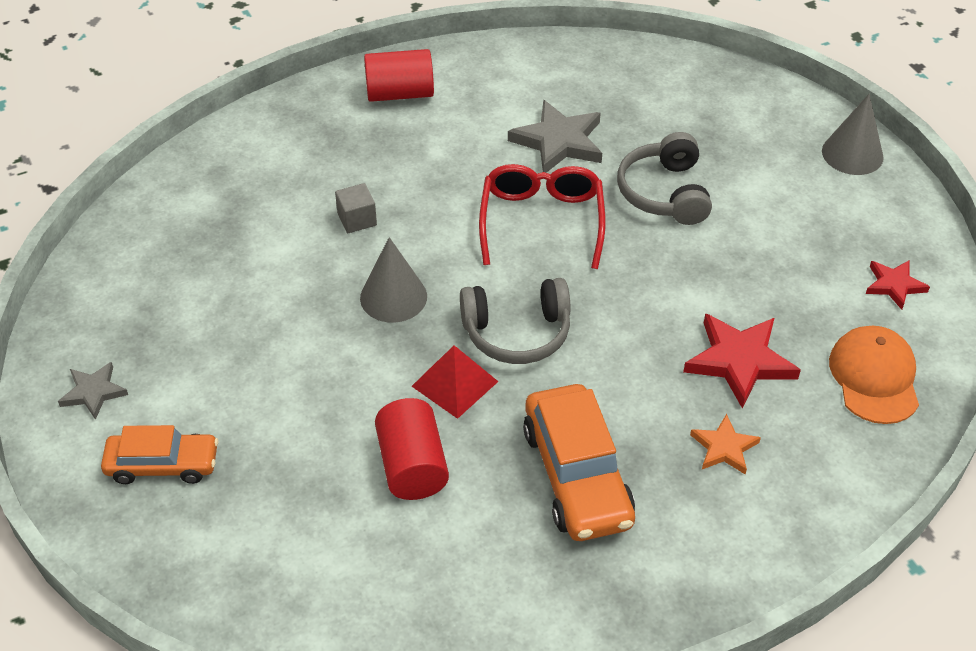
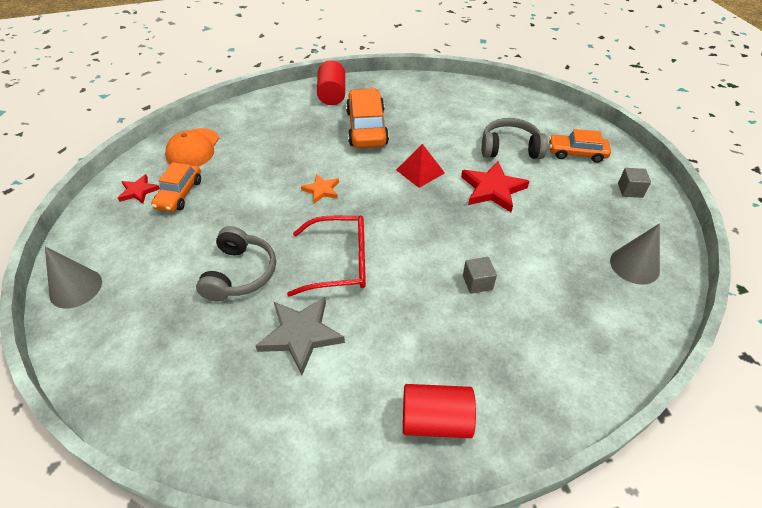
camera: 170 degrees left, 0 degrees up
(93, 392) = (630, 190): grey star -> grey cube
(393, 297) = (452, 222): grey cone -> grey cone (634, 265)
(412, 466) = (447, 139): red cylinder -> red cylinder (332, 95)
(517, 333) = (378, 192): grey headphones -> grey headphones (510, 148)
(541, 221) = (340, 262): red glasses -> red glasses turned 105 degrees counterclockwise
(724, 448) = (290, 130): orange star -> orange star (321, 190)
(739, 361) = (258, 164): red star -> red star (492, 189)
(828, 289) = (179, 194): none -> orange car

